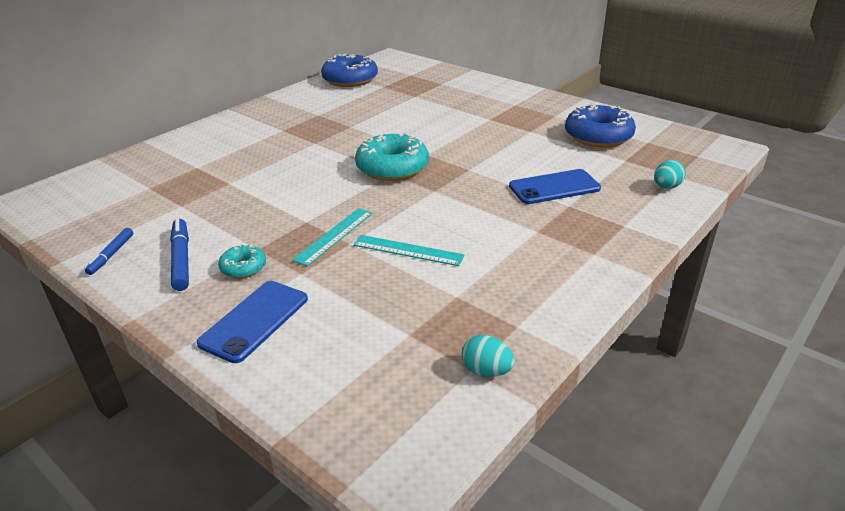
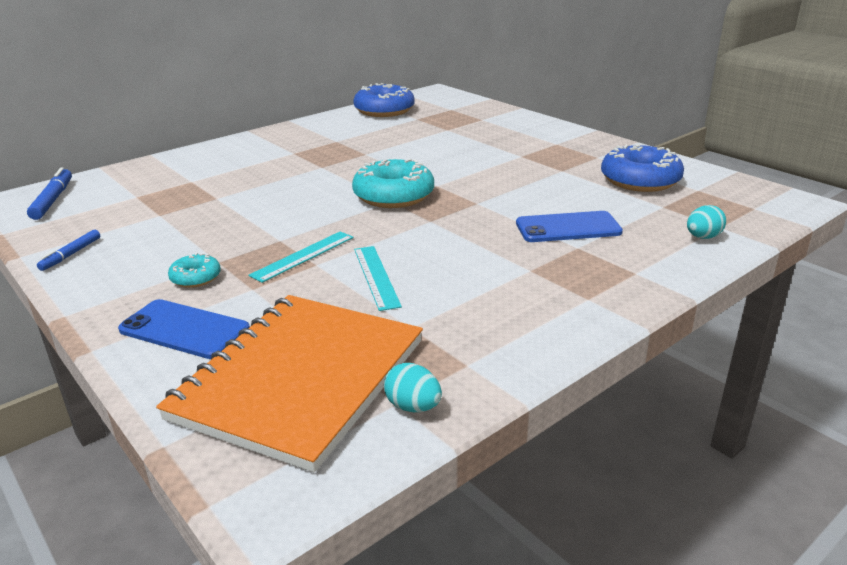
camera: 10 degrees right, 5 degrees down
(181, 259) = (137, 264): blue marker -> blue marker (53, 200)
(255, 321) = (184, 329): blue phone -> blue phone turned 75 degrees clockwise
(380, 357) = (300, 379): none -> orange notebook
(408, 250) = (376, 276): turquoise ruler -> turquoise ruler turned 45 degrees clockwise

